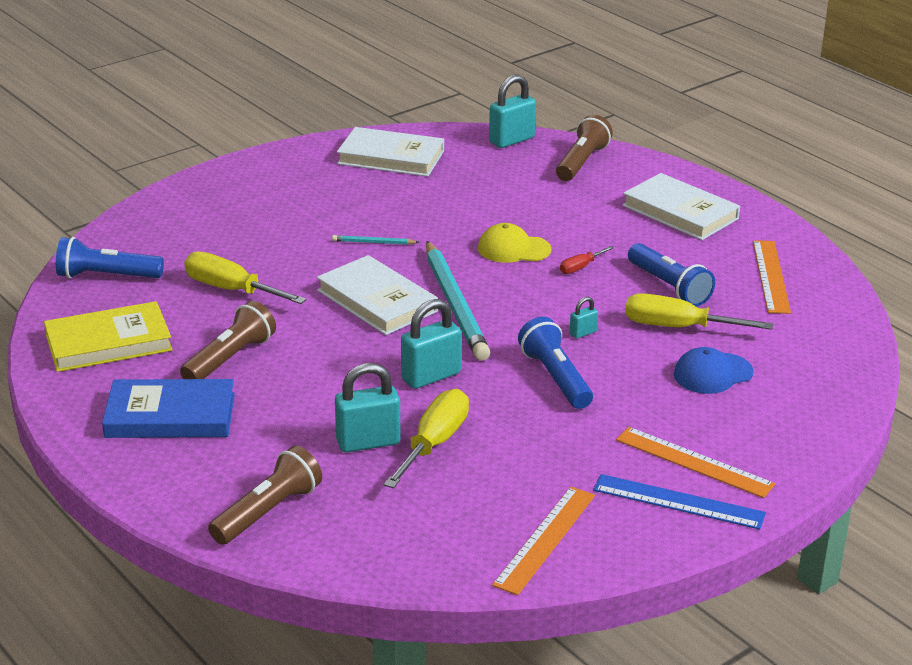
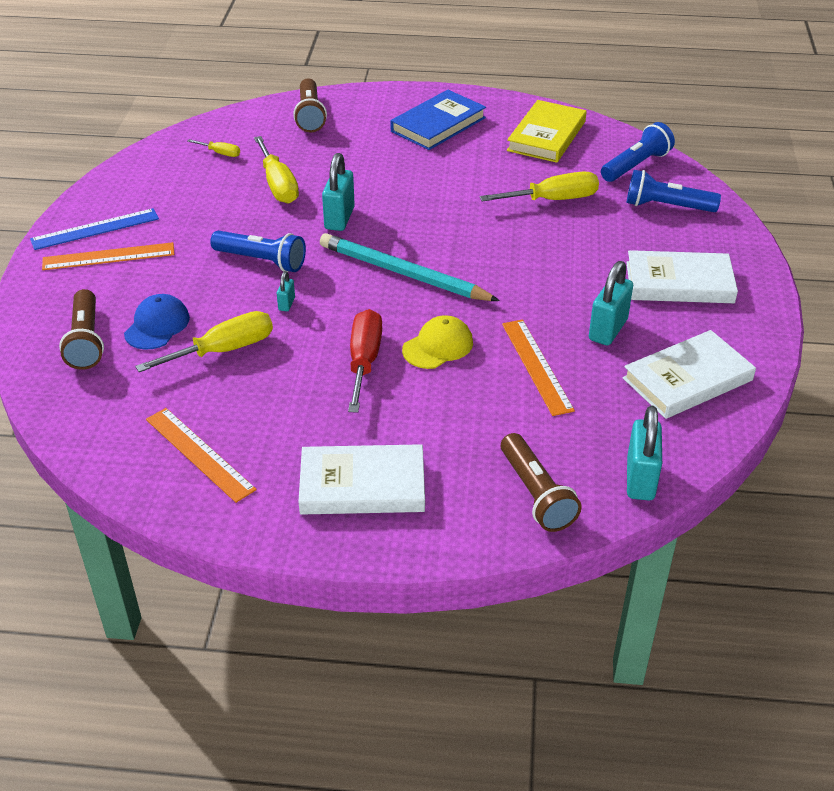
camera: 135 degrees right, 10 degrees up
(230, 358) = (468, 164): brown flashlight -> brown flashlight (86, 341)
(368, 442) = (314, 167): turquoise padlock -> turquoise padlock (608, 330)
(373, 242) = (540, 287): turquoise pencil -> none
(377, 301) = (456, 245): white book -> white book (679, 282)
(437, 520) = (220, 153): none -> yellow screwdriver
(545, 539) = (151, 174): orange ruler -> orange ruler (536, 366)
(580, 267) = (364, 361): red screwdriver -> red screwdriver, size x1.98
(669, 287) = (272, 385): blue flashlight -> blue flashlight (666, 206)

